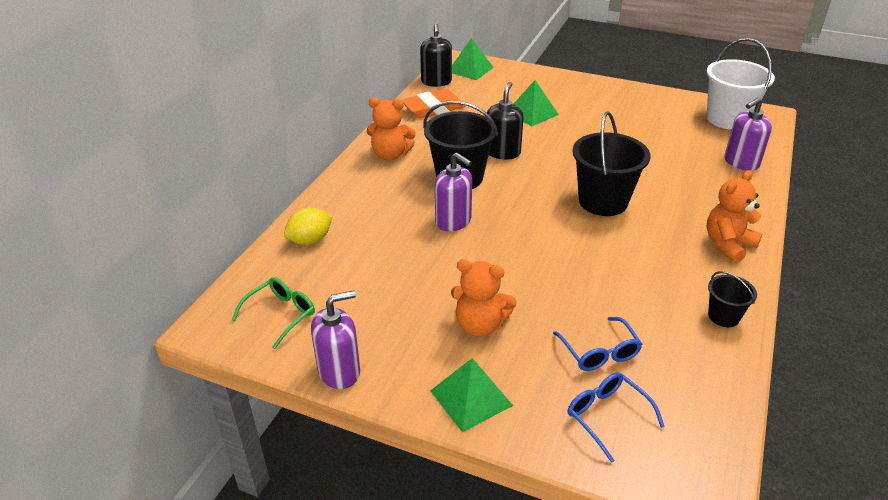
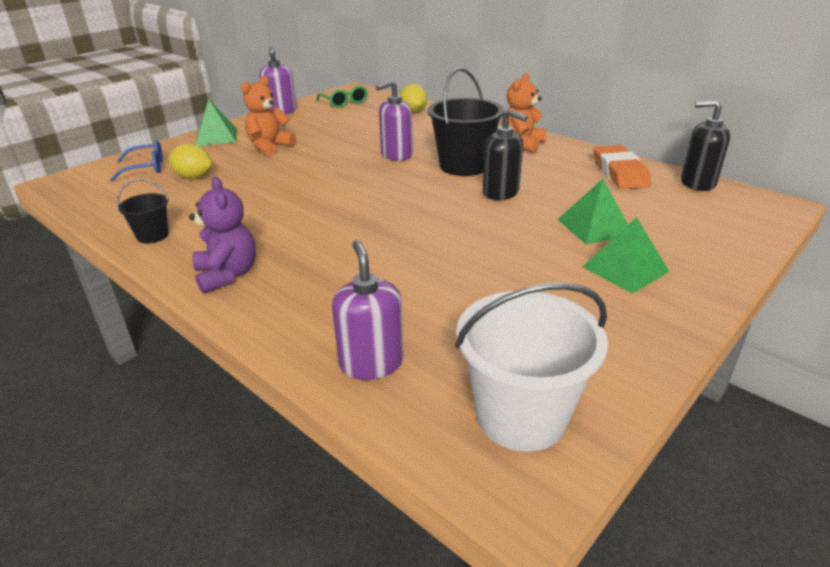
camera: 110 degrees right, 5 degrees down
(470, 69) = (742, 209): green pyramid -> green pyramid (625, 269)
(599, 352) = (194, 177): blue glasses -> yellow lemon
(603, 201) = (368, 224): black bucket -> none
(728, 244) = (227, 275): orange teddy bear -> purple teddy bear

